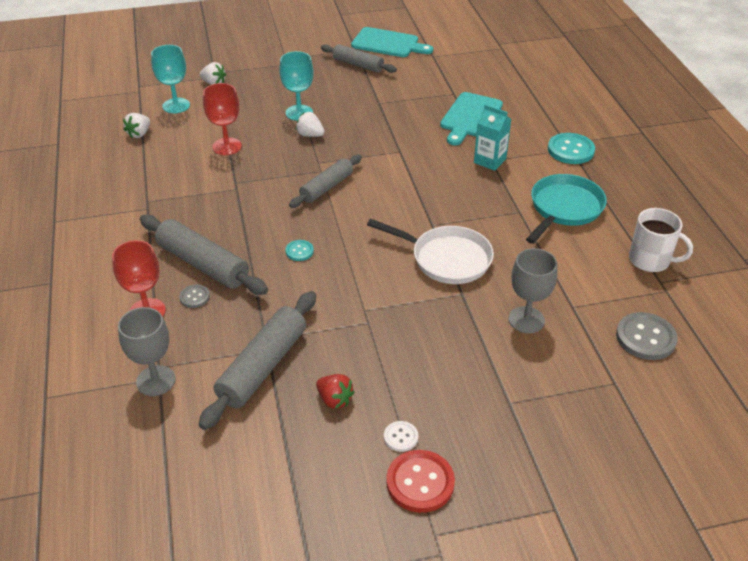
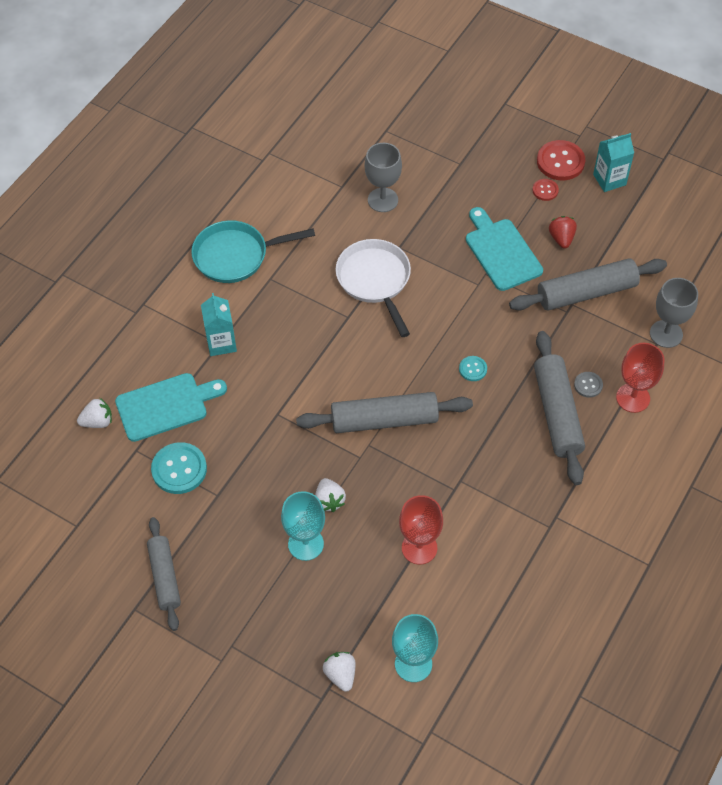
camera: 135 degrees left, 15 degrees up
(139, 134) = (487, 641): white strawberry -> white strawberry (98, 421)
(326, 187) = (384, 420): grey rolling pin -> grey rolling pin, size x1.51
(348, 502) = (609, 180): none -> turquoise carton
(388, 43) = (89, 590): turquoise cutting board -> turquoise cutting board (501, 251)
(400, 437) = (545, 190): white button -> red button
(570, 150) = (145, 302): turquoise button -> turquoise button (179, 469)
(645, 338) = (328, 138): grey button -> none
(650, 260) = (244, 177): white mug -> none

